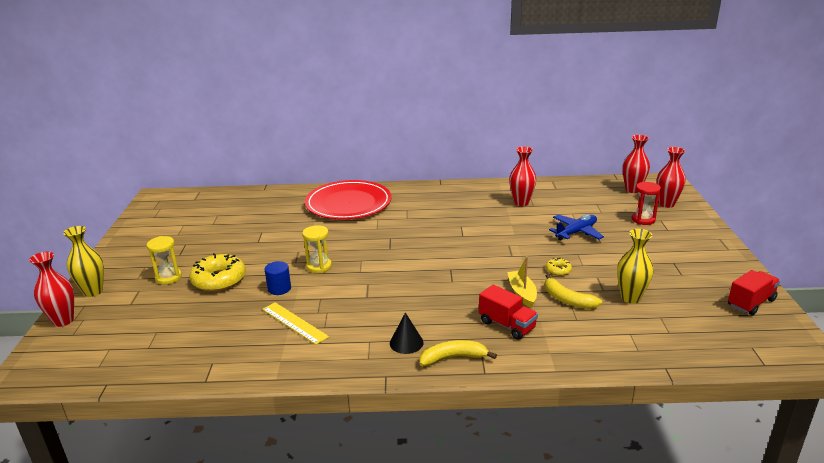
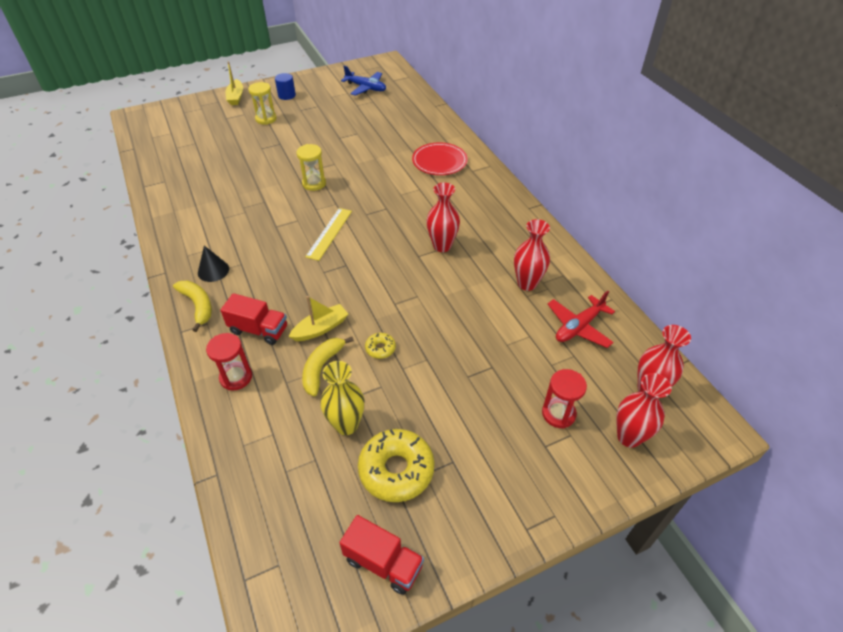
camera: 65 degrees right, 20 degrees up
(63, 320) = (198, 102): red vase -> red vase (442, 246)
(93, 291) = (236, 97): yellow vase -> yellow boat
(219, 280) = (272, 142): yellow donut -> yellow donut (396, 470)
(279, 289) = (270, 175): blue cylinder -> blue cylinder (287, 95)
(294, 323) = (224, 200): yellow ruler -> yellow ruler (329, 233)
(348, 203) = (439, 161): red plate -> red plate, size x0.60
(507, 325) = (259, 330): red truck -> red truck turned 90 degrees counterclockwise
(560, 345) = (236, 377): none -> red hourglass
(572, 196) = (578, 327): none -> red plane
(576, 232) = (480, 349): blue plane -> blue plane (366, 88)

